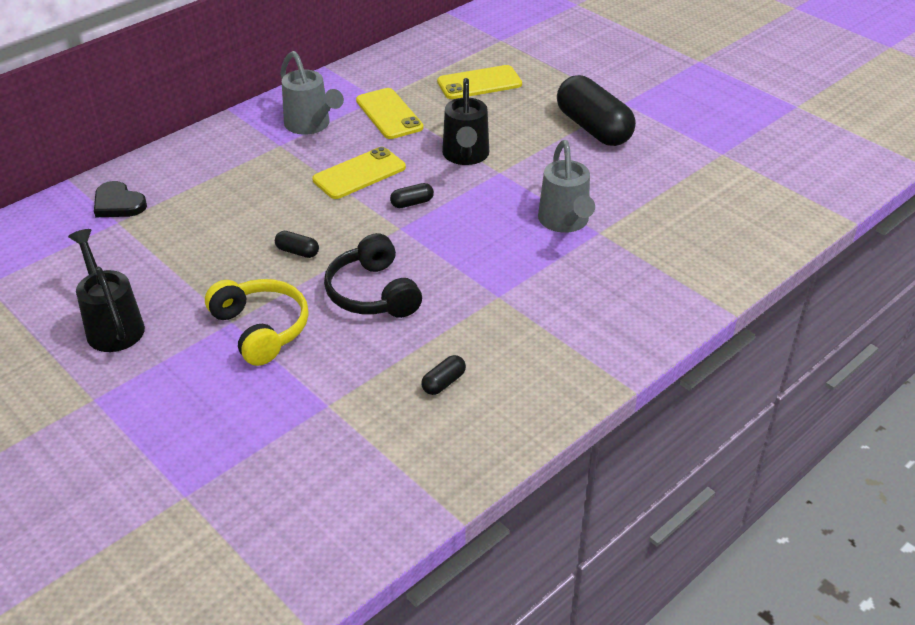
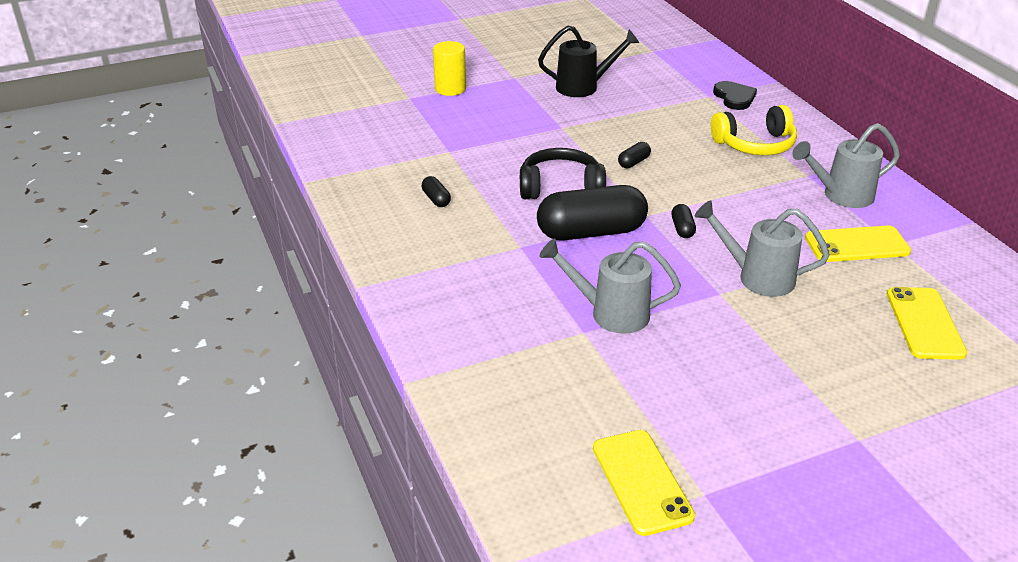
camera: 110 degrees right, 5 degrees down
(118, 203) = (734, 97): black heart -> black heart turned 105 degrees clockwise
(145, 458) = (450, 89): none -> yellow cylinder
(261, 329) = (546, 136): yellow headphones -> yellow headphones (755, 144)
(359, 174) = (743, 209): yellow phone -> yellow phone (642, 482)
(465, 156) = (758, 277): black watering can -> grey watering can
(593, 128) = (796, 390): black capsule -> black capsule (591, 232)

